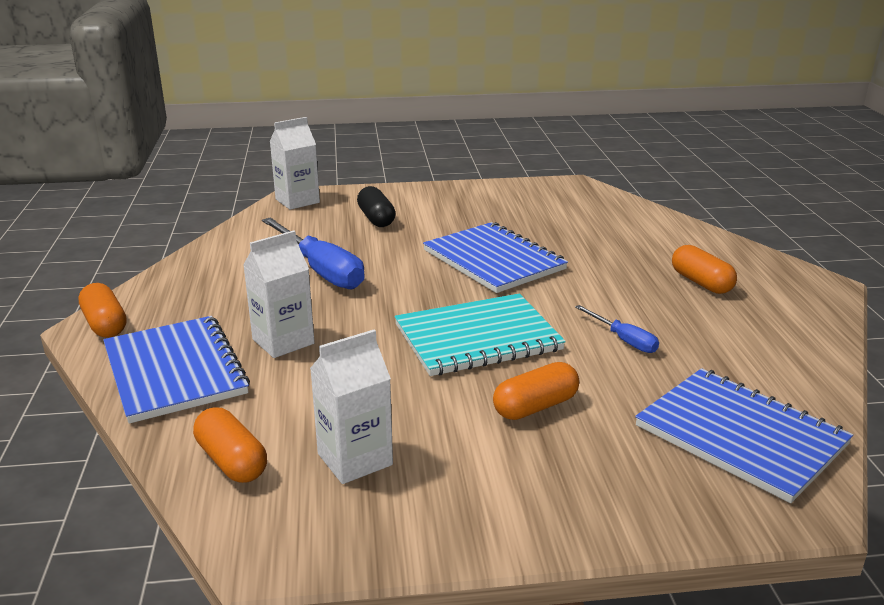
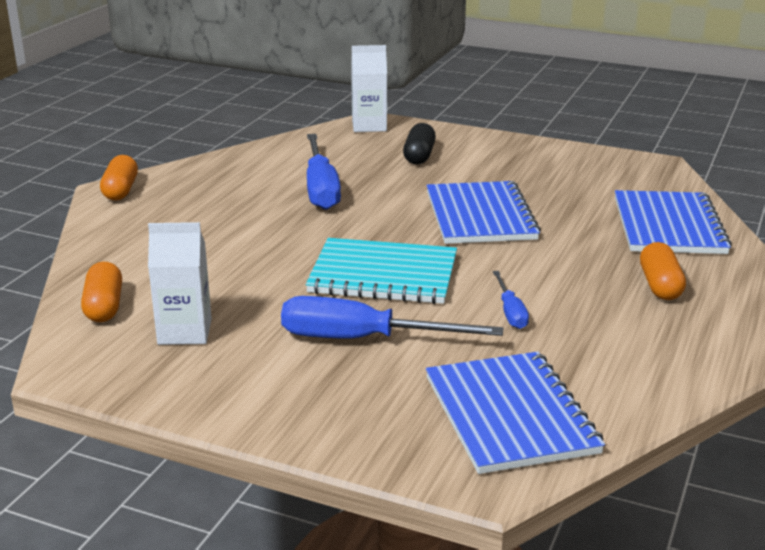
camera: 30 degrees right, 0 degrees up
(174, 371) = (132, 236): blue notebook -> blue notebook (668, 226)
(283, 341) = (229, 236): white carton -> none
(535, 407) = (363, 339): orange capsule -> blue screwdriver

